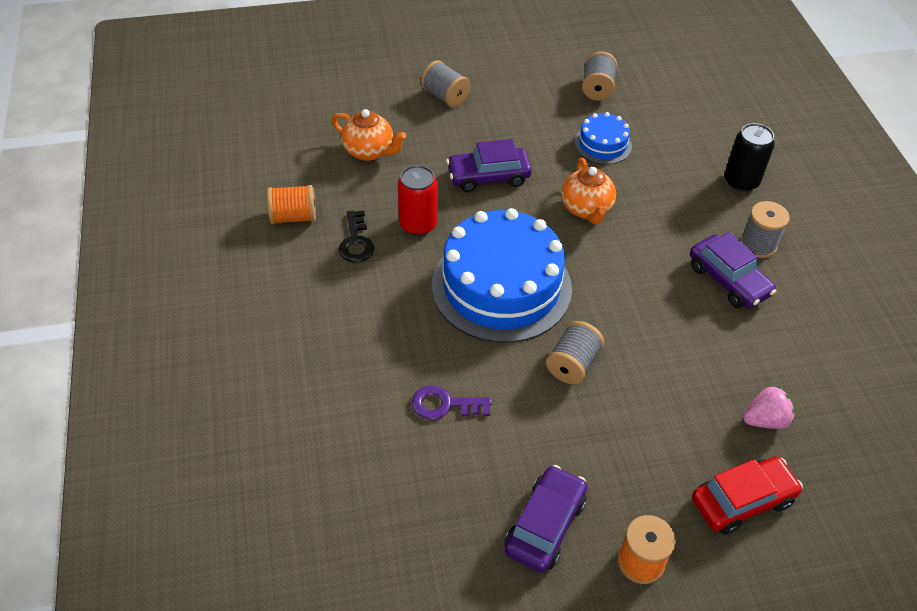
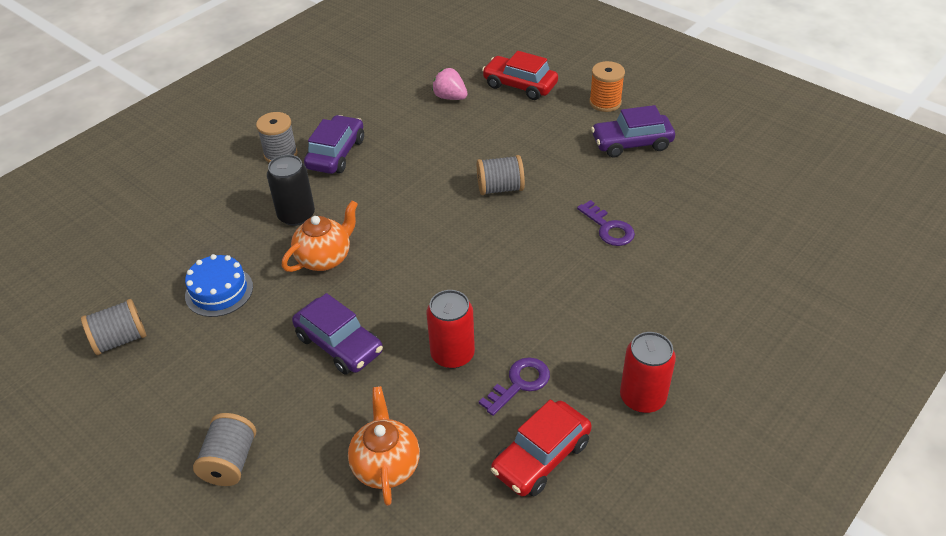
camera: 125 degrees left, 5 degrees down
(271, 295) = (642, 397): none -> red can
(293, 217) = (541, 457): orange spool -> red car
(356, 242) = (519, 383): black key -> purple key
(501, 286) = (468, 260): blue cake -> none
(741, 181) = (205, 189): black can -> black can (296, 215)

